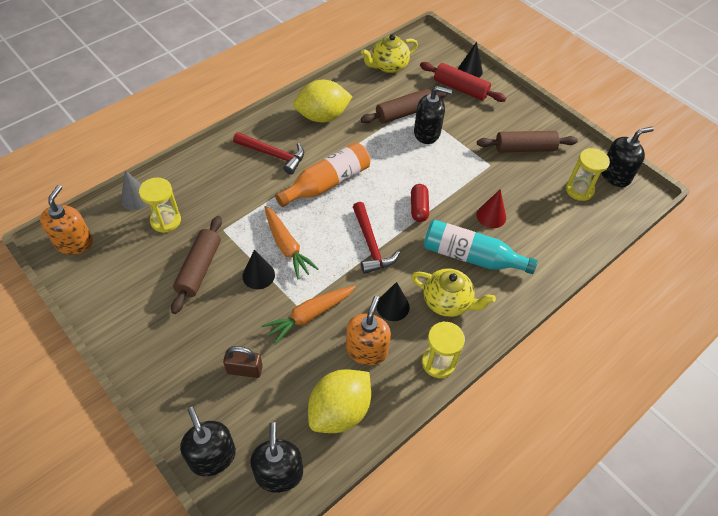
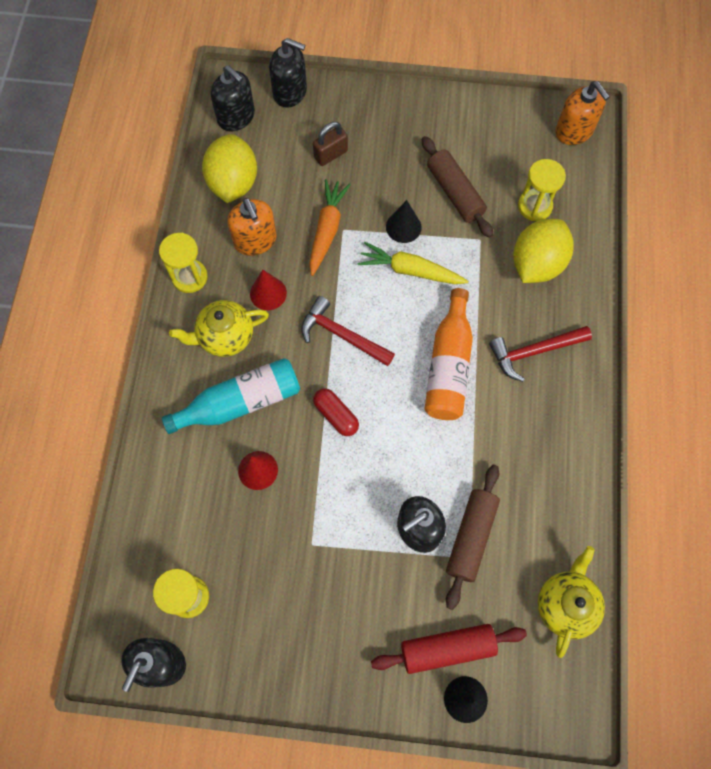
camera: 140 degrees right, 15 degrees up
(136, 198) = (585, 203): grey cone -> none
(287, 246) = (410, 270): orange carrot -> yellow carrot
(322, 116) = (546, 447): yellow lemon -> yellow lemon (537, 264)
(393, 306) = (268, 293): black cone -> red cone
(524, 148) = (293, 609): brown rolling pin -> none

